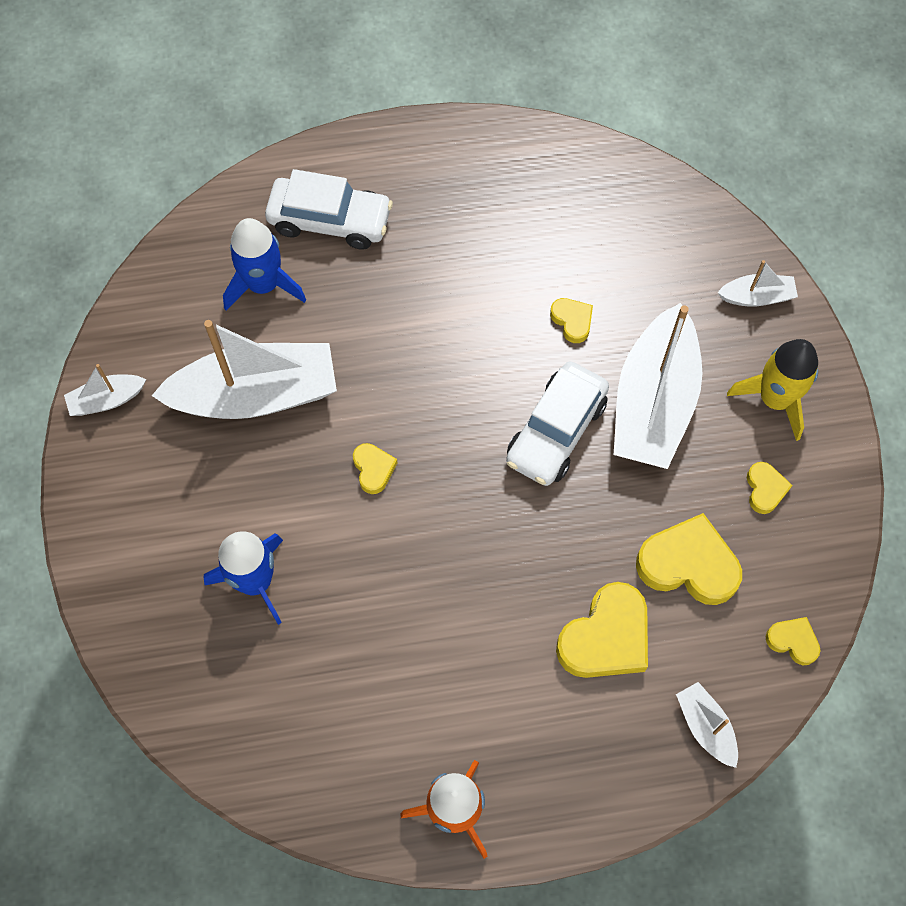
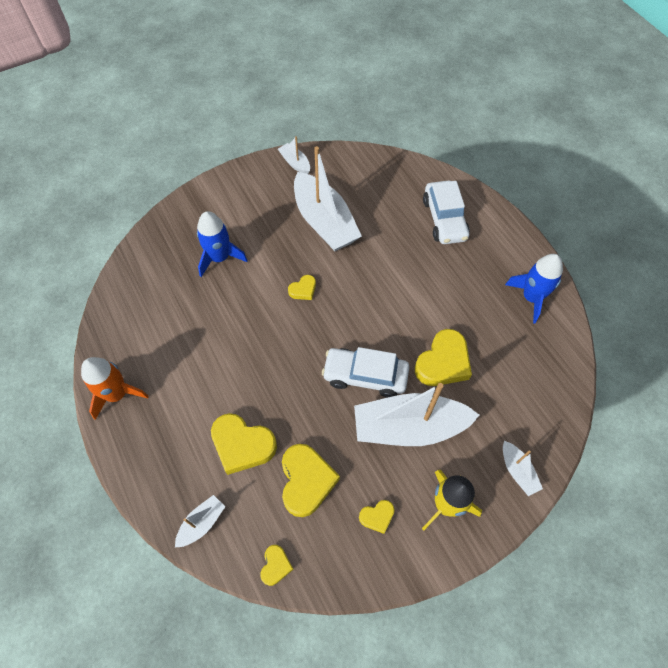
camera: 70 degrees right, 5 degrees down
(263, 285) = (390, 203): blue rocket -> blue rocket (531, 297)
(572, 321) = (443, 362): yellow heart -> yellow heart, size x1.95

